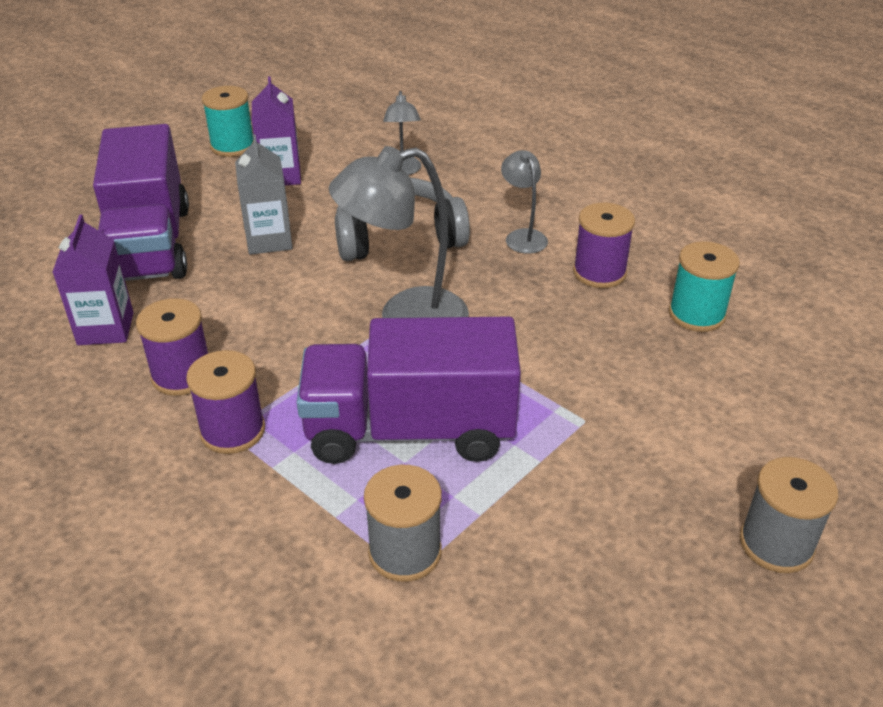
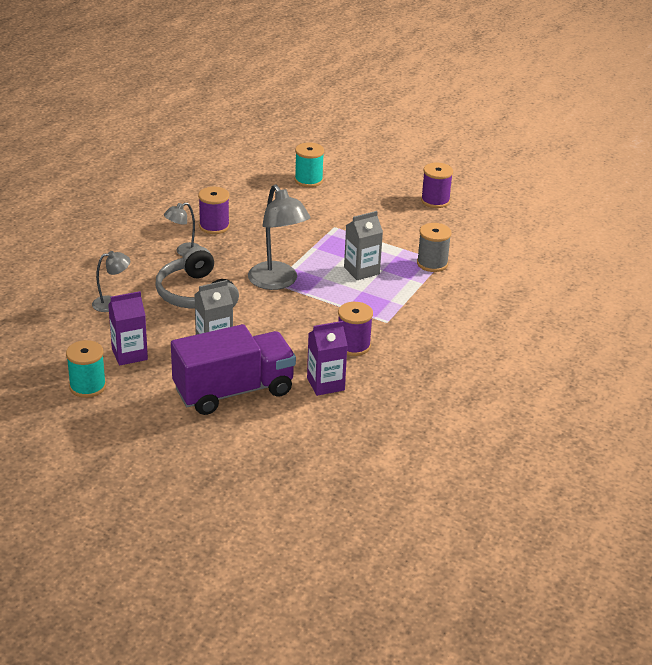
camera: 105 degrees left, 5 degrees down
(233, 431) = (386, 320): purple spool -> purple spool (435, 201)
(410, 430) = (361, 270): purple truck -> grey carton
(696, 314) = (243, 199): turquoise spool -> turquoise spool (308, 180)
(776, 544) = (385, 185): grey spool -> none

